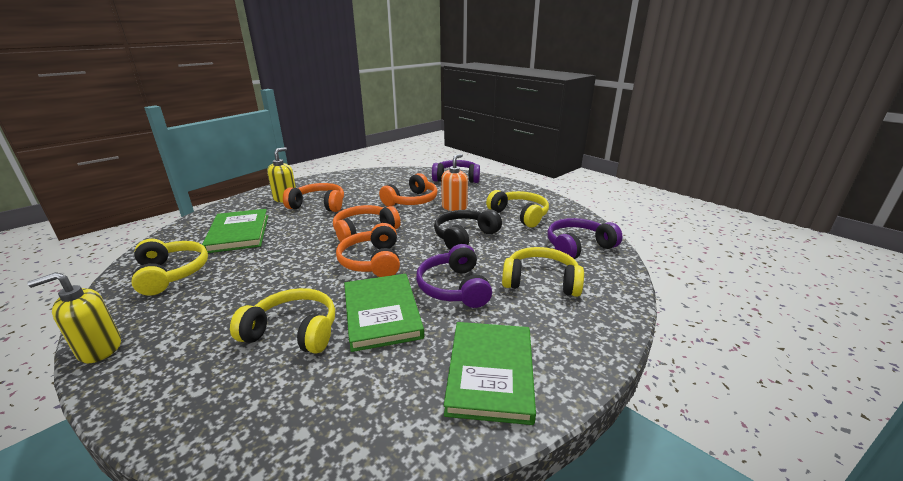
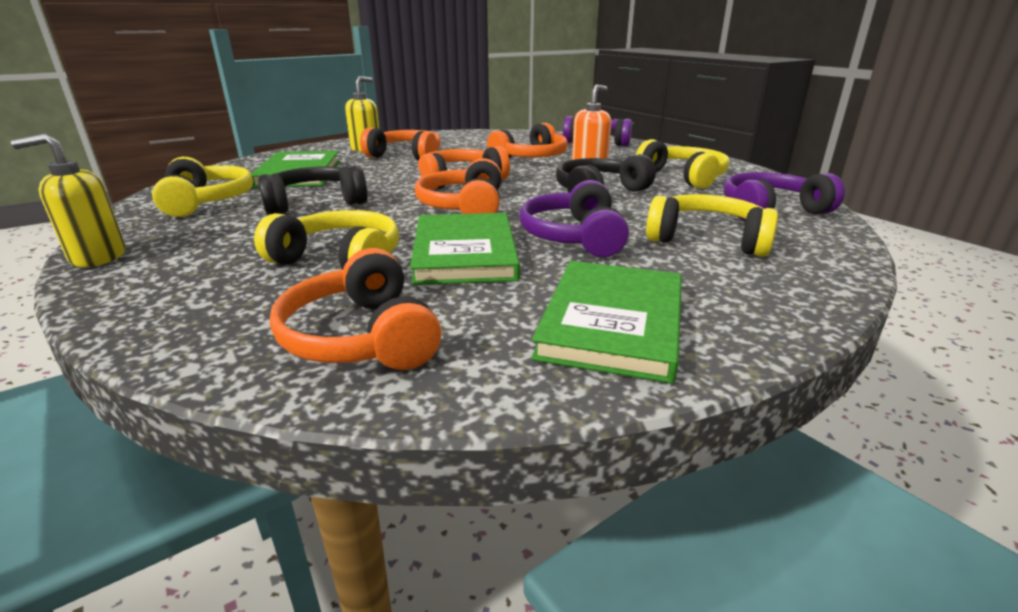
camera: 10 degrees right, 0 degrees up
(260, 267) = (315, 203): none -> black headphones
(325, 410) = (361, 337): none -> orange headphones

